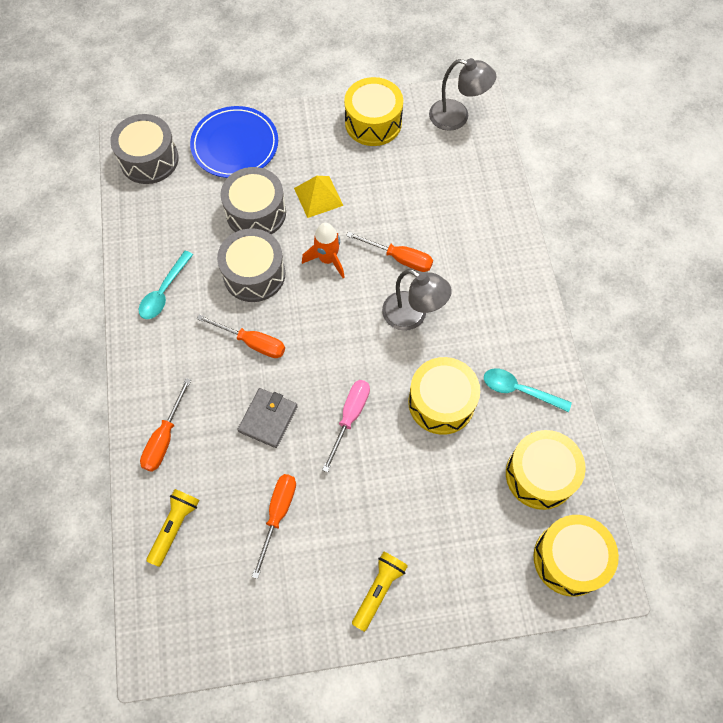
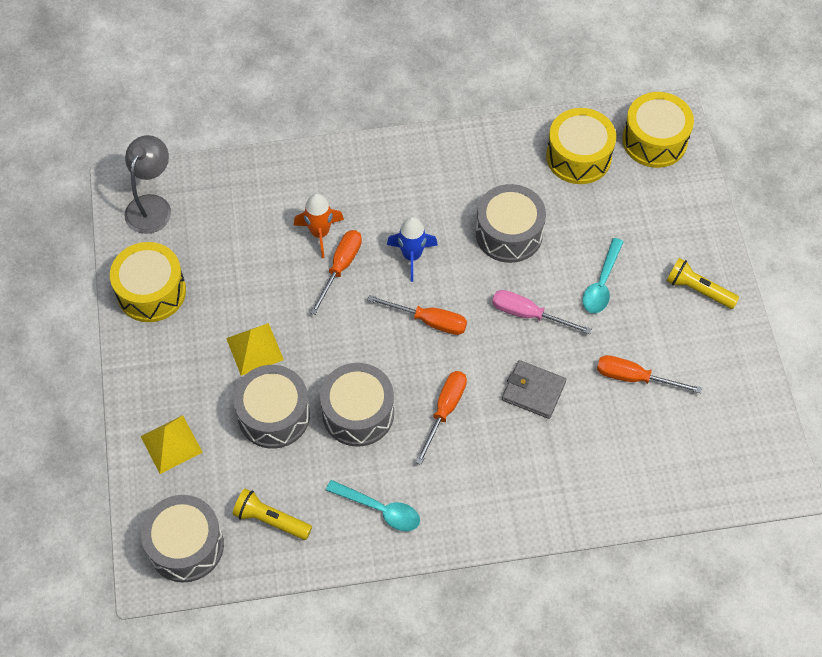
camera: 90 degrees left, 5 degrees down
(164, 438) = (560, 492): orange screwdriver -> orange screwdriver (429, 321)
(174, 527) = (655, 473): yellow flashlight -> yellow flashlight (271, 520)
(235, 145) = (171, 444): blue plate -> yellow pyramid
(327, 259) = (340, 338): orange rocket -> orange rocket (320, 233)
(412, 316) = (412, 256): grey lamp -> blue rocket
(441, 402) = (509, 233): yellow drum -> grey drum
(519, 390) = (493, 167): turquoise spoon -> turquoise spoon (601, 283)

